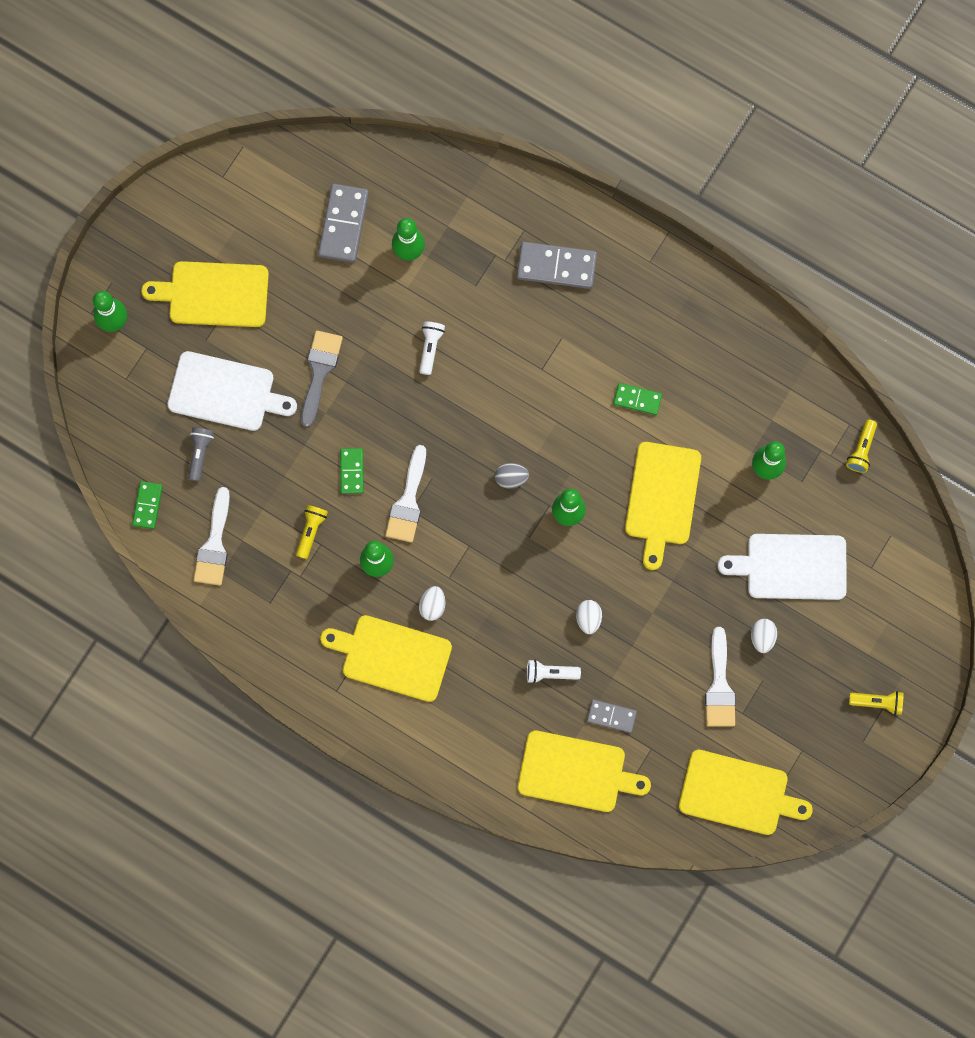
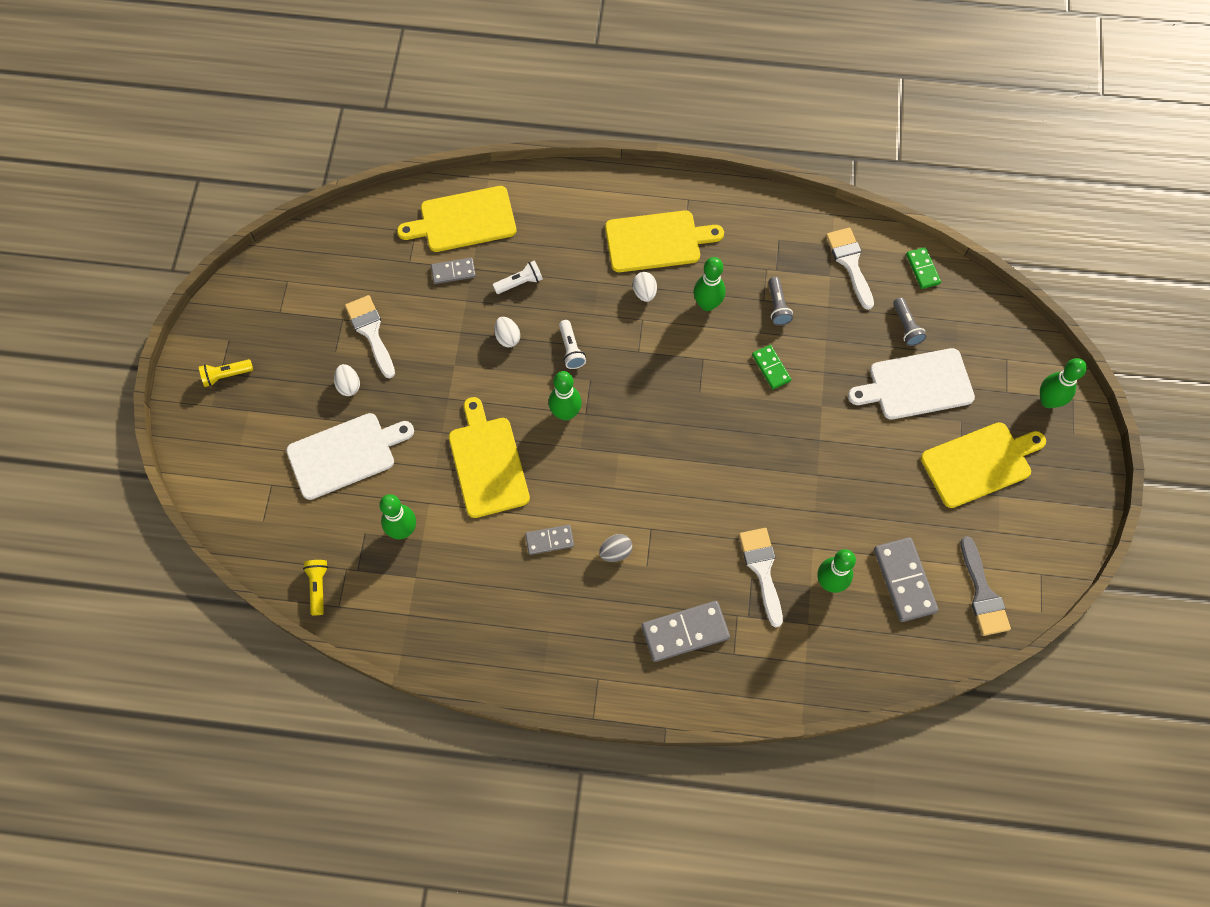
camera: 155 degrees right, 10 degrees down
(311, 531) = (777, 306): yellow flashlight -> grey flashlight
(319, 371) = (847, 438): grey brush -> grey brush (983, 593)
(408, 501) = (709, 364): white brush -> white brush (762, 569)
(430, 348) = (761, 502): white flashlight -> white flashlight (571, 349)
(511, 478) = (630, 422): grey egg -> grey egg (615, 552)
(637, 399) = (549, 540): green domino -> grey domino
(738, 793) = (322, 258): yellow cutting board -> none

